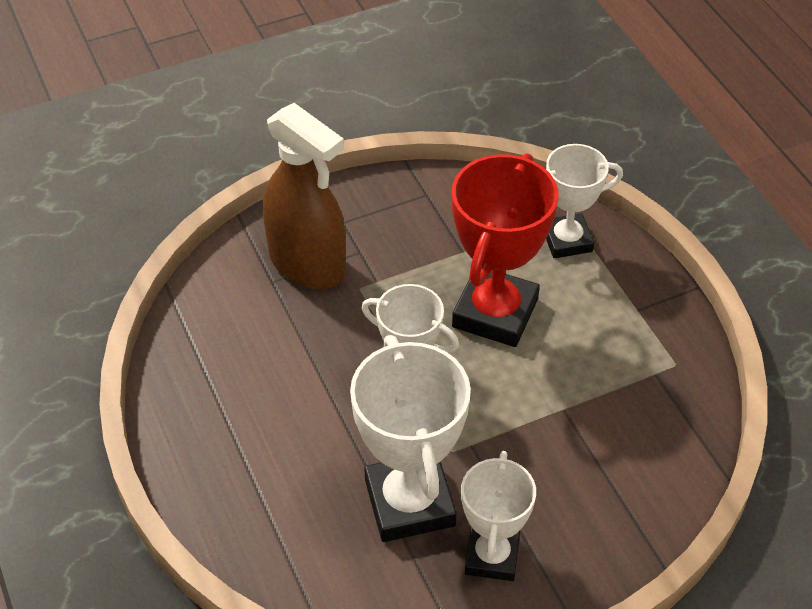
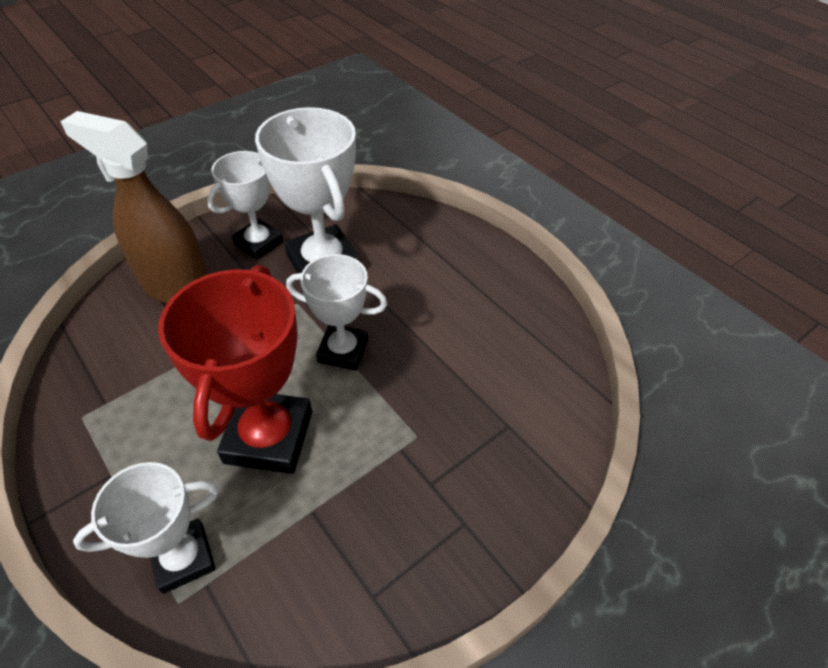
camera: 165 degrees right, 0 degrees up
(307, 264) = (481, 454): brown spray bottle -> brown spray bottle (176, 285)
(492, 556) = (259, 243): white trophy -> white trophy turned 45 degrees clockwise

